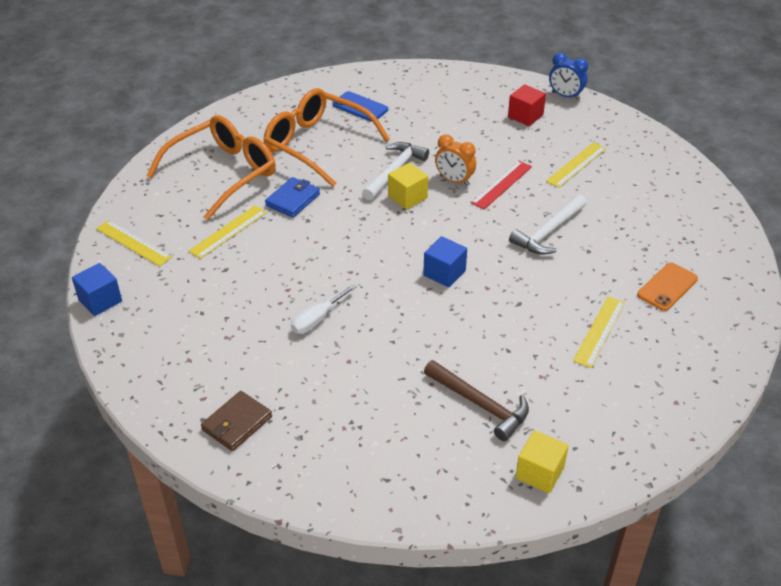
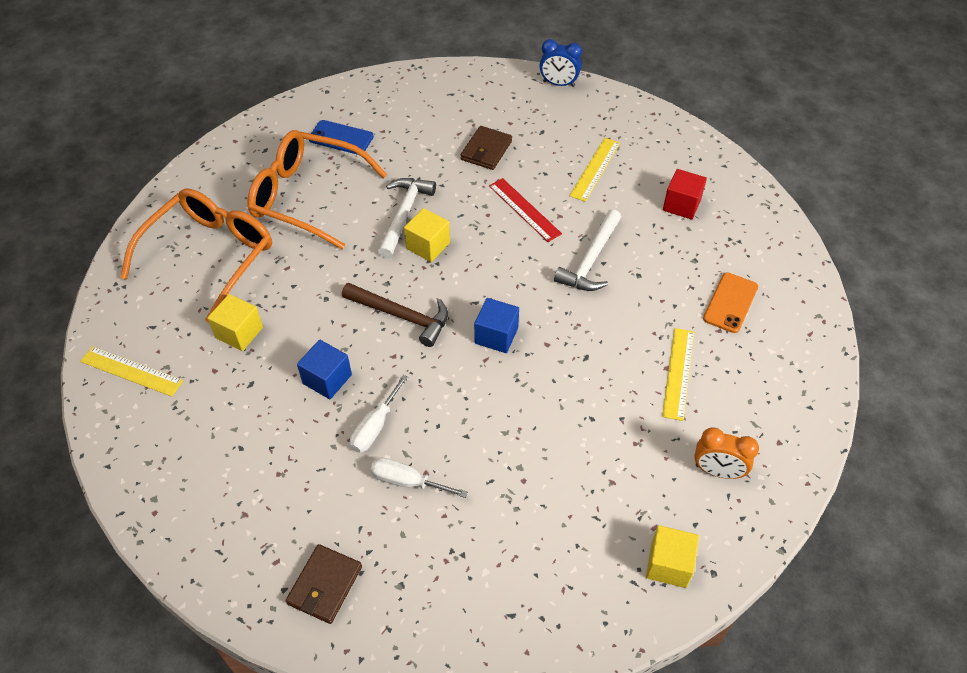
camera: 15 degrees left, 10 degrees up
(100, 300) = (115, 459): blue cube -> blue cube (327, 379)
(228, 231) = (239, 332): yellow ruler -> yellow cube
(293, 200) = (301, 275): blue wallet -> none
(331, 364) = (407, 481): none -> white screwdriver
(454, 180) = (472, 214): orange clock -> orange clock (717, 471)
(480, 405) = (583, 494): brown hammer -> brown hammer (402, 316)
(483, 135) = (486, 150): none -> brown wallet
(501, 184) = (524, 209): red ruler -> red ruler turned 60 degrees counterclockwise
(525, 116) = (524, 117): red cube -> red cube (681, 205)

